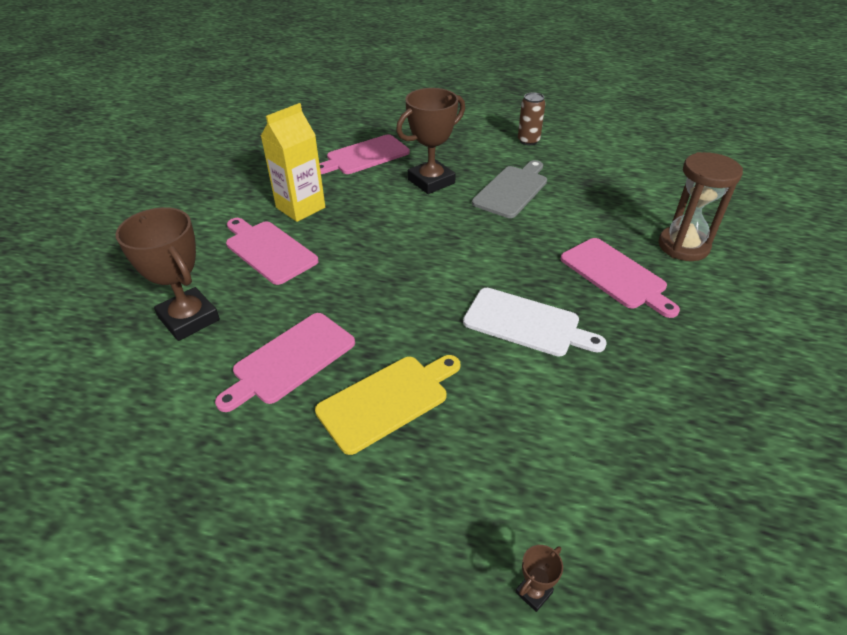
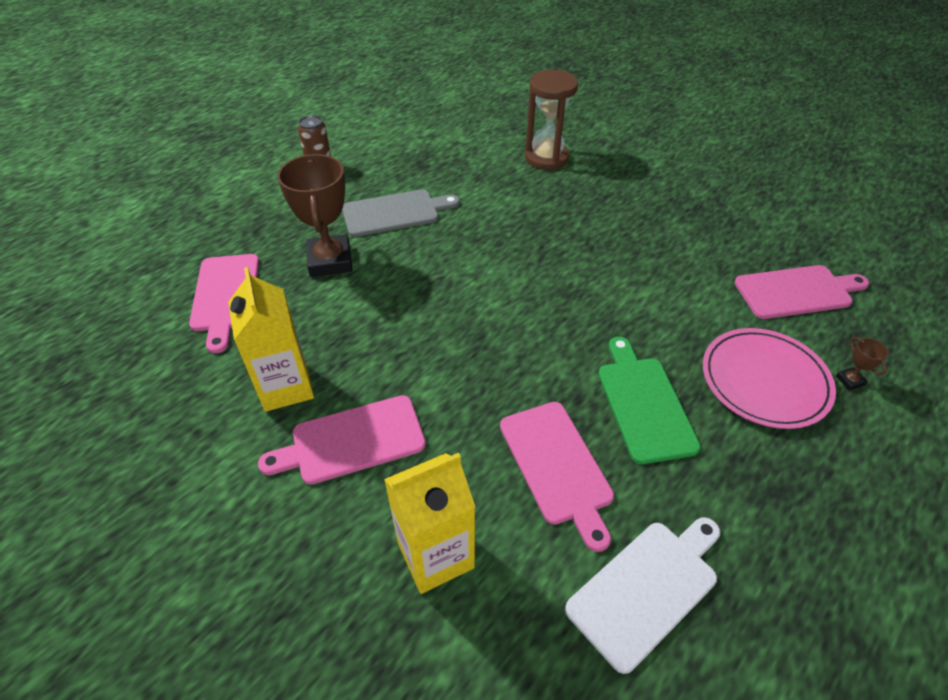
camera: 65 degrees left, 5 degrees up
(189, 319) = (435, 555): brown trophy -> yellow carton
(387, 400) = (643, 404): yellow cutting board -> green cutting board
(477, 497) = (764, 381): none -> pink plate
(512, 190) = (395, 213): grey cutting board -> grey cutting board turned 105 degrees clockwise
(526, 323) = (589, 279): white cutting board -> white cutting board (646, 588)
(616, 275) = (559, 206): pink cutting board -> pink cutting board (796, 291)

